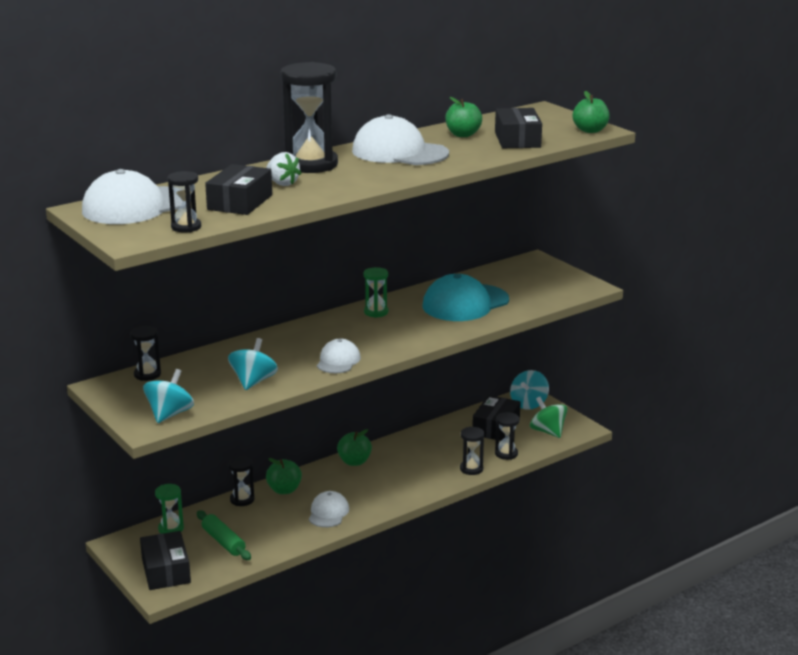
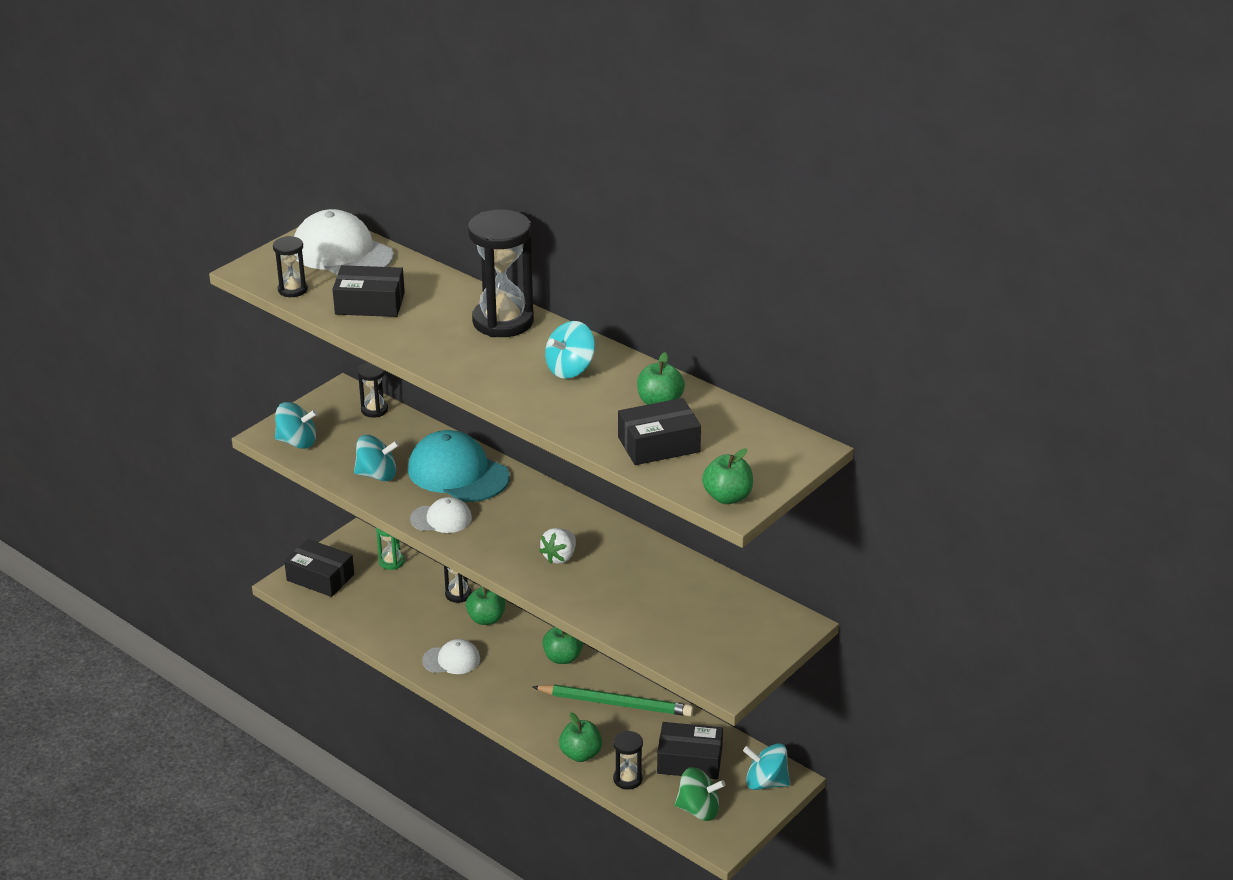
camera: 75 degrees right, 10 degrees up
(166, 571) = (320, 577): black box -> black box turned 60 degrees clockwise
(223, 542) = (378, 601): green rolling pin -> none
(282, 183) = (435, 316): white strawberry -> white strawberry (559, 557)
(376, 312) = (575, 522): green hourglass -> none
(399, 152) = (570, 369): white cap -> turquoise spinning top
(420, 447) = (615, 703): none -> green pencil
(465, 303) = (628, 585): turquoise cap -> turquoise cap (458, 473)
(471, 469) = (581, 754): black hourglass -> green apple
(548, 431) = (698, 810): green spinning top -> green spinning top turned 60 degrees clockwise

